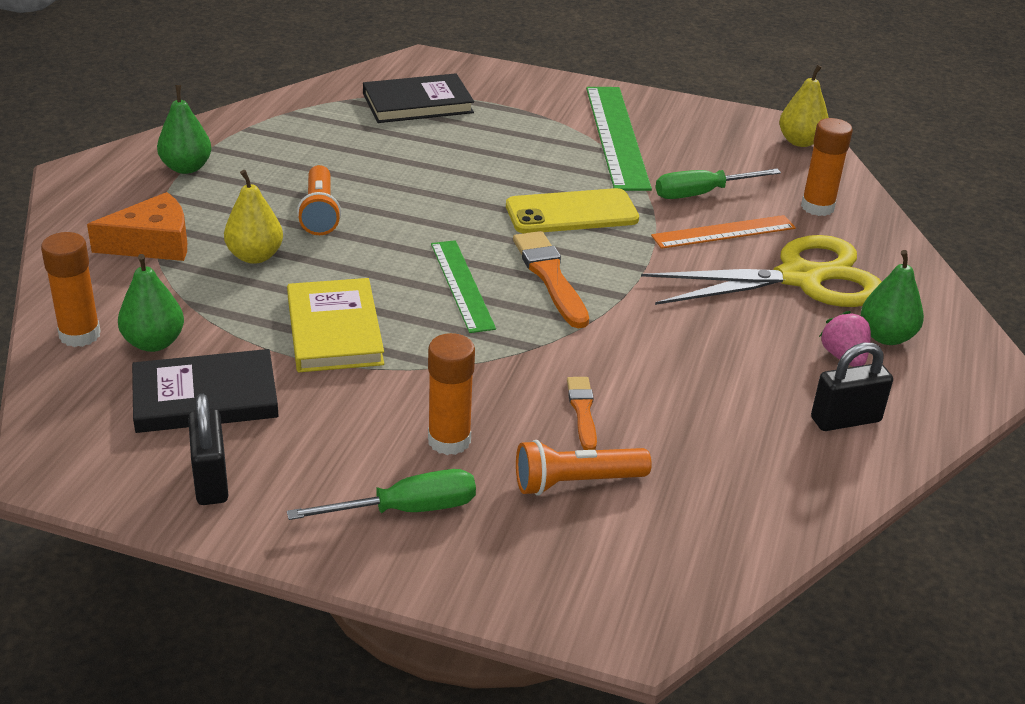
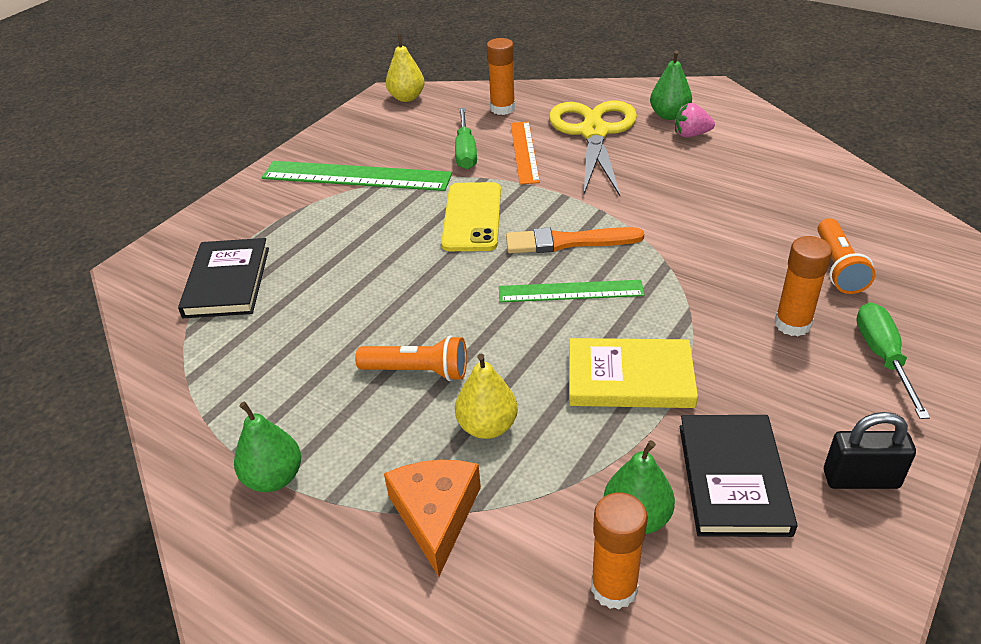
camera: 70 degrees left, 5 degrees up
(582, 411) = (752, 252): orange brush -> none
(845, 420) = (760, 147): black padlock -> none

